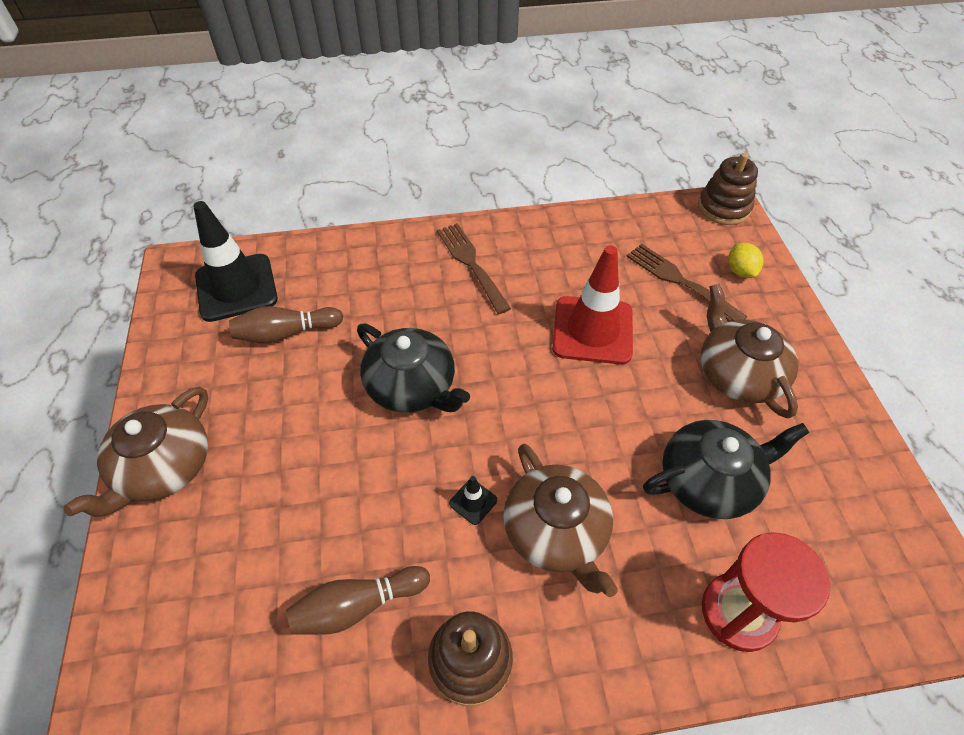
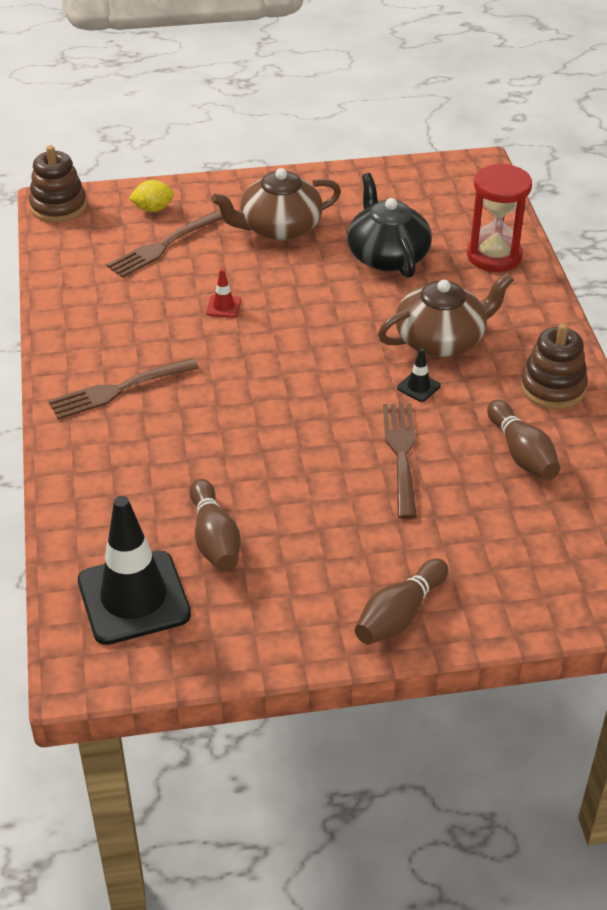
camera: 90 degrees left, 10 degrees down
(163, 467) = (399, 615): brown teapot -> brown bowling pin
(370, 479) = (401, 454): none -> brown fork
(412, 386) = (292, 430): black teapot -> none
(592, 330) = (223, 306): red traffic cone -> red traffic cone, size x0.40

